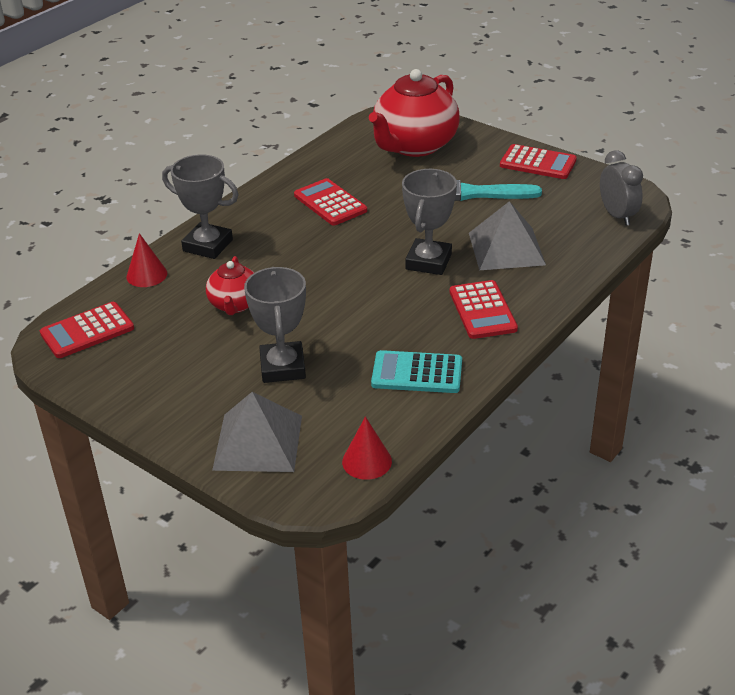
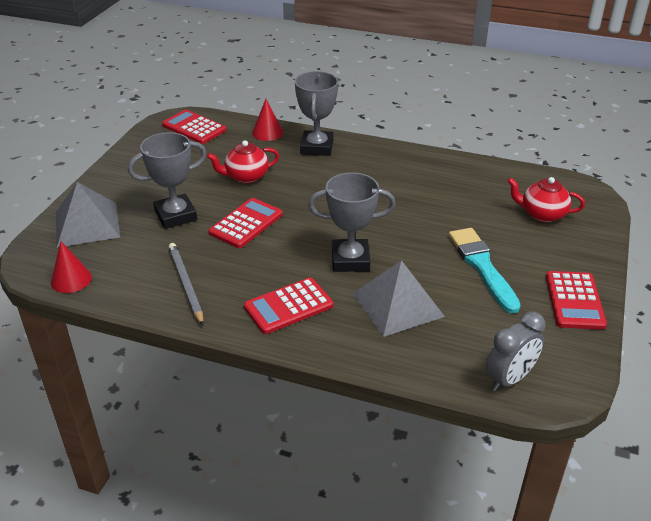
camera: 70 degrees right, 0 degrees up
(330, 203) = (411, 189): red calculator -> red calculator (246, 223)
(414, 145) = (542, 214): red teapot -> red teapot, size x0.53
(417, 373) = (185, 284): turquoise calculator -> grey pencil

